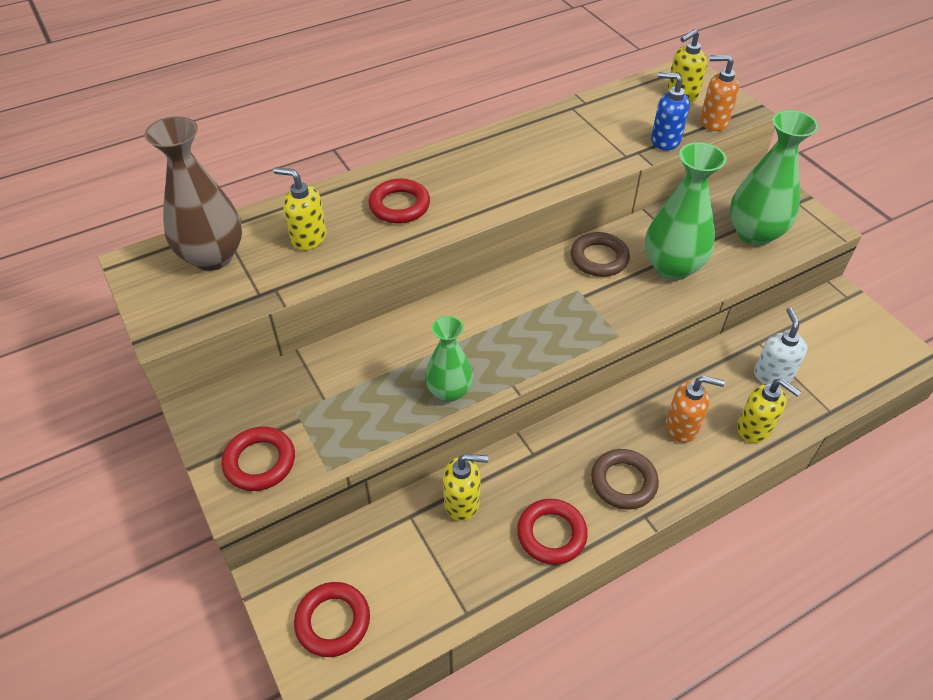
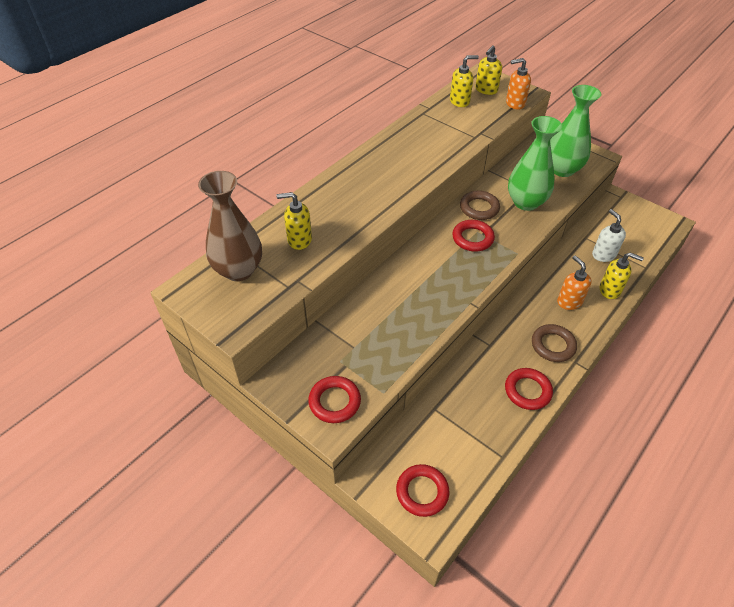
camera: 20 degrees left, 0 degrees up
(399, 205) = (349, 203): red ring -> red ring (472, 238)
(449, 391) = (433, 318): green vase -> none
(462, 502) = (463, 389): yellow soap dispenser -> yellow soap dispenser (460, 101)
(665, 140) = (493, 122): blue soap dispenser -> none
(682, 427) = (569, 301): orange soap dispenser -> orange soap dispenser turned 105 degrees counterclockwise

